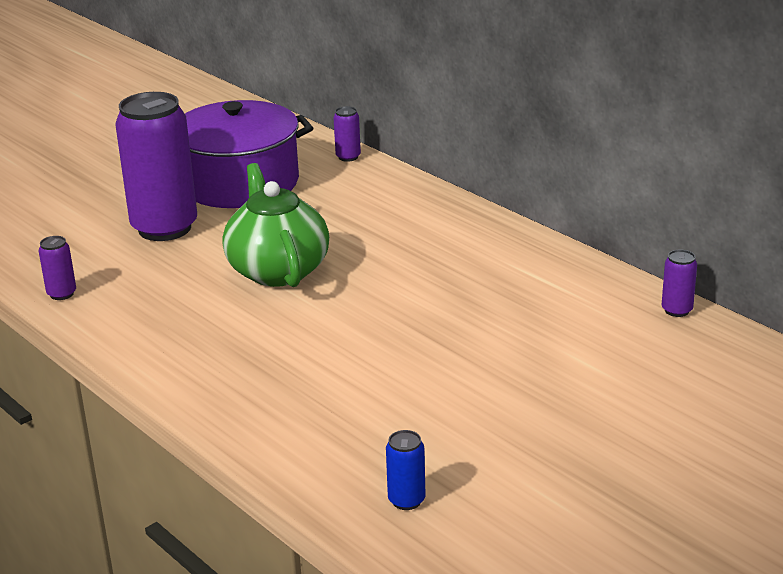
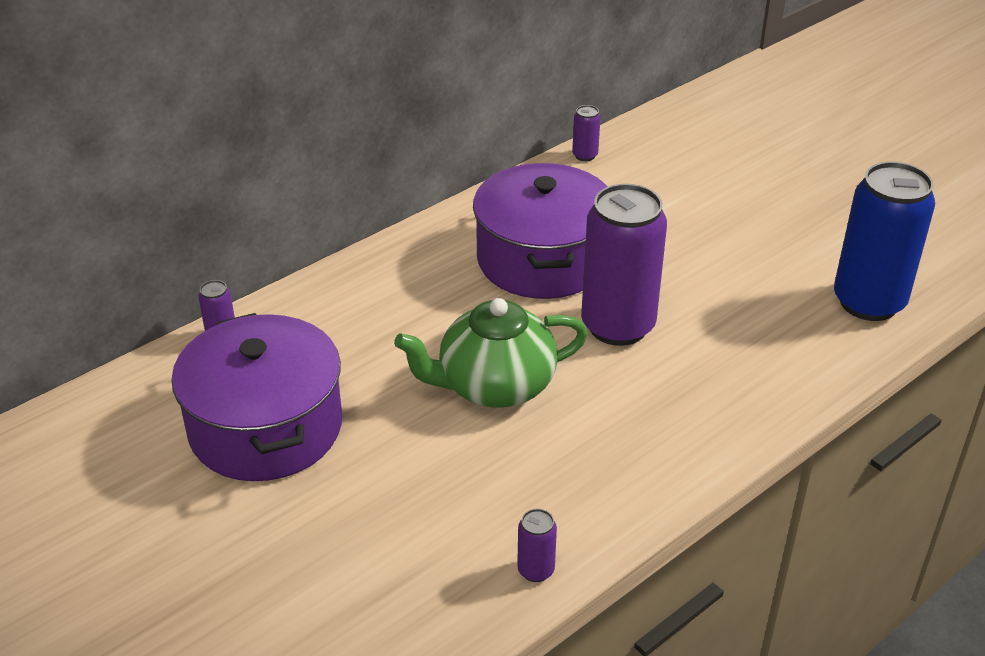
camera: 90 degrees left, 10 degrees up
(164, 228) = (377, 489): purple can -> purple can (618, 326)
(406, 500) = (868, 302): blue can -> blue can, size x2.45
(467, 288) = (542, 259): none -> purple pot

